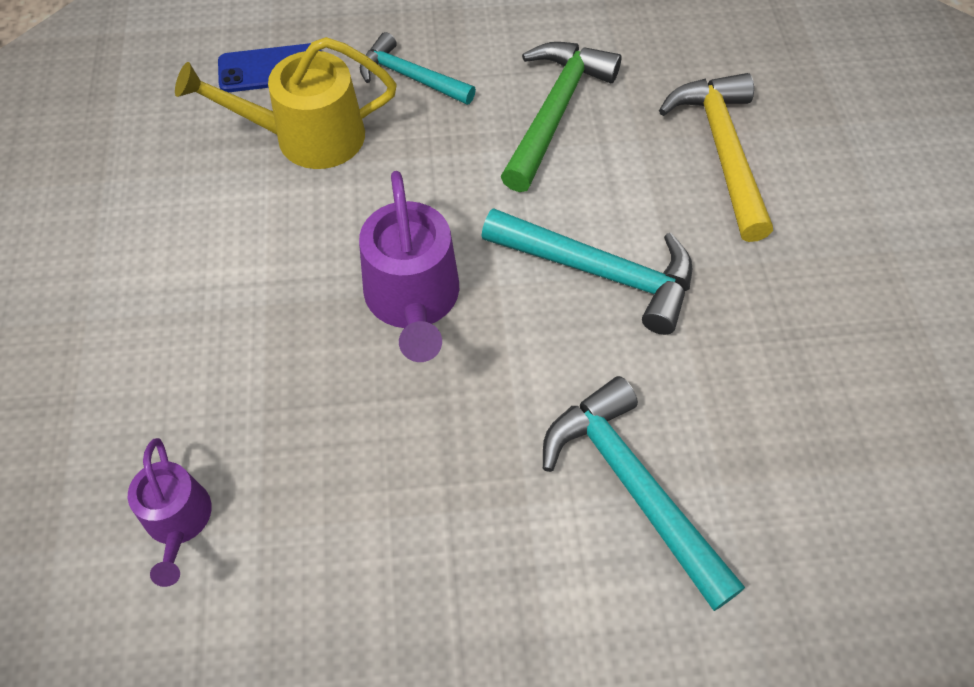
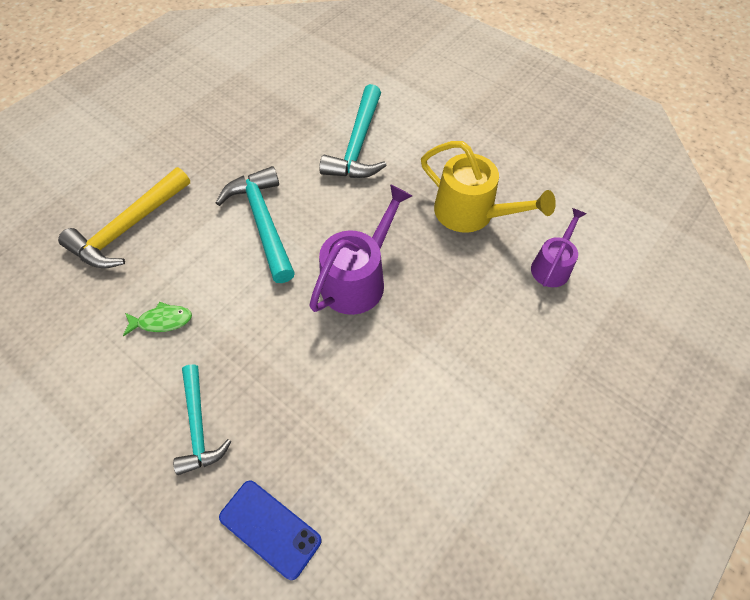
camera: 135 degrees left, 0 degrees up
(308, 137) = (307, 436): yellow watering can -> yellow watering can (471, 213)
(555, 112) = (162, 321): green hammer -> green fish

